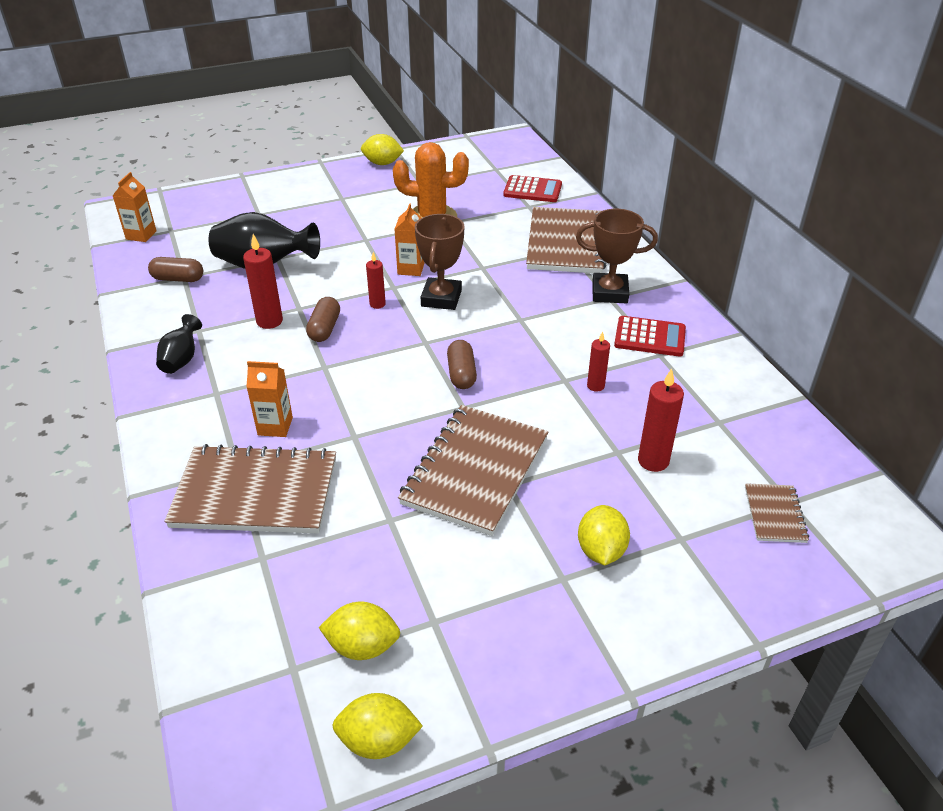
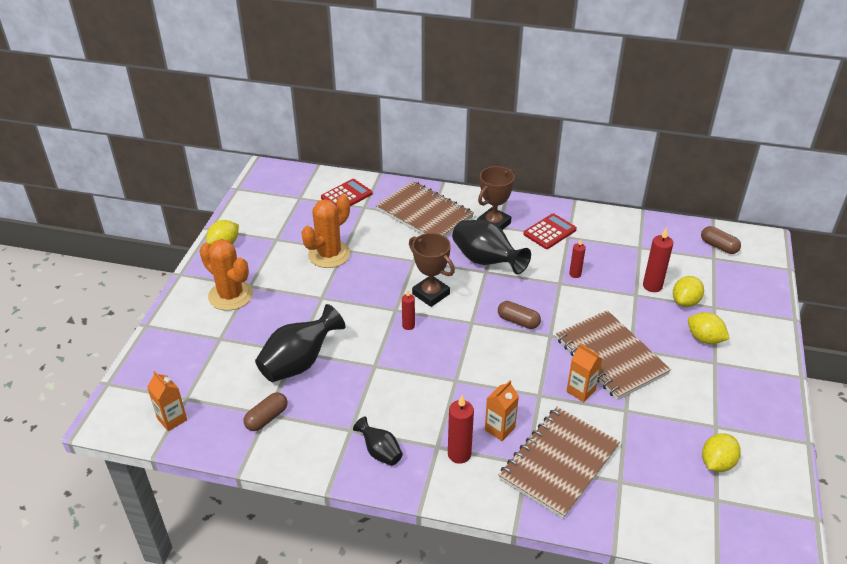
camera: 55 degrees left, 0 degrees up
(269, 321) = (376, 387): red candle -> red candle (459, 454)
(318, 195) = (230, 295): none -> orange cactus
(324, 328) = (412, 362): brown capsule -> brown capsule (718, 246)
(378, 740) = (783, 483): yellow lemon -> yellow lemon (685, 302)
(411, 269) = (382, 292): orange carton -> orange carton (581, 391)
(538, 312) = (486, 261): none -> black vase
(774, 514) = (718, 267): brown notebook -> none

